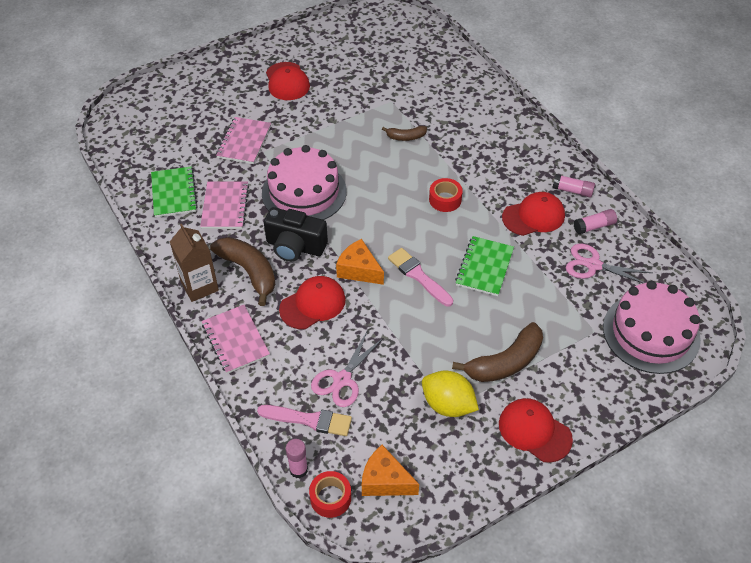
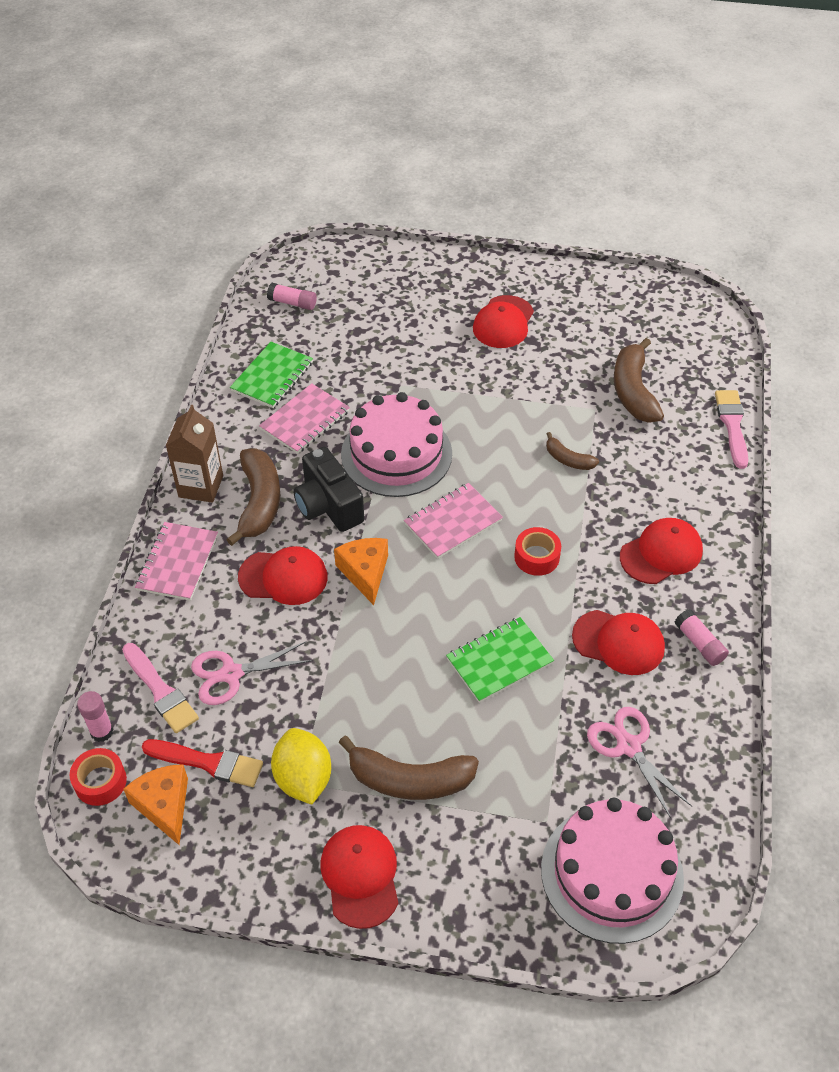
camera: 40 degrees right, 0 degrees up
(244, 142) = (392, 363): pink notebook -> pink notebook (453, 522)
(383, 438) = (207, 762): none -> red brush
(402, 80) = (633, 391): none -> brown banana
(418, 276) = (418, 621): pink brush -> pink brush (732, 425)
(506, 157) = (661, 553): none -> red cap
(594, 226) = (680, 702): pink glue stick -> pink glue stick (292, 303)

